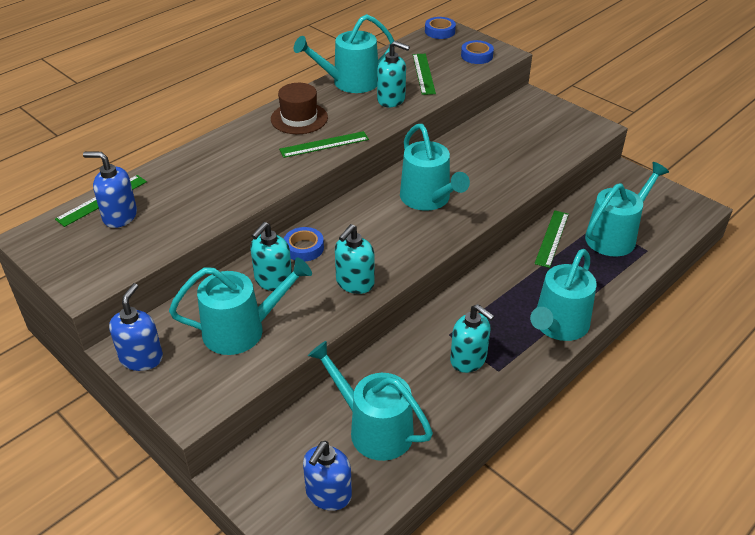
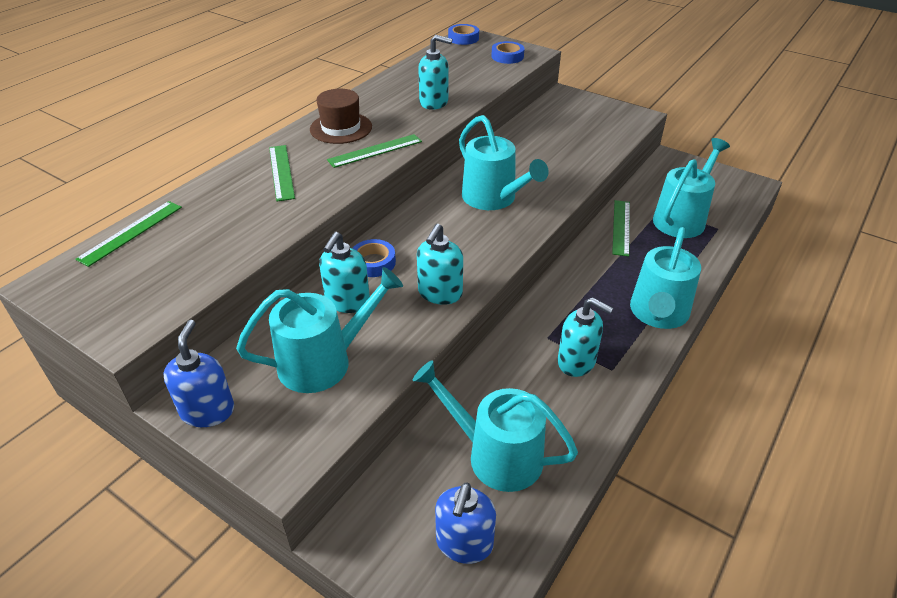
camera: 10 degrees left, 0 degrees up
(120, 216) = (155, 248): blue soap dispenser -> none
(350, 83) = (386, 90): turquoise watering can -> none
(424, 73) = (459, 76): green ruler -> green ruler (281, 172)

